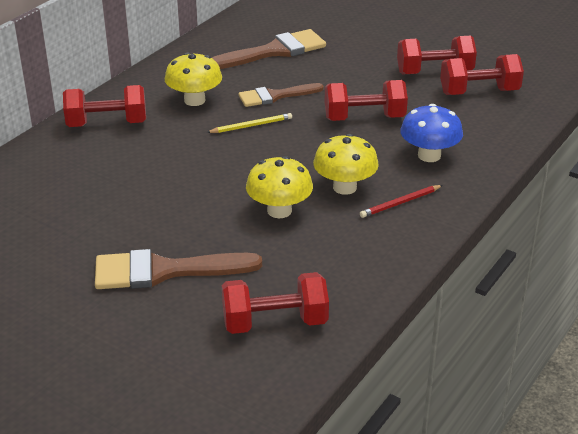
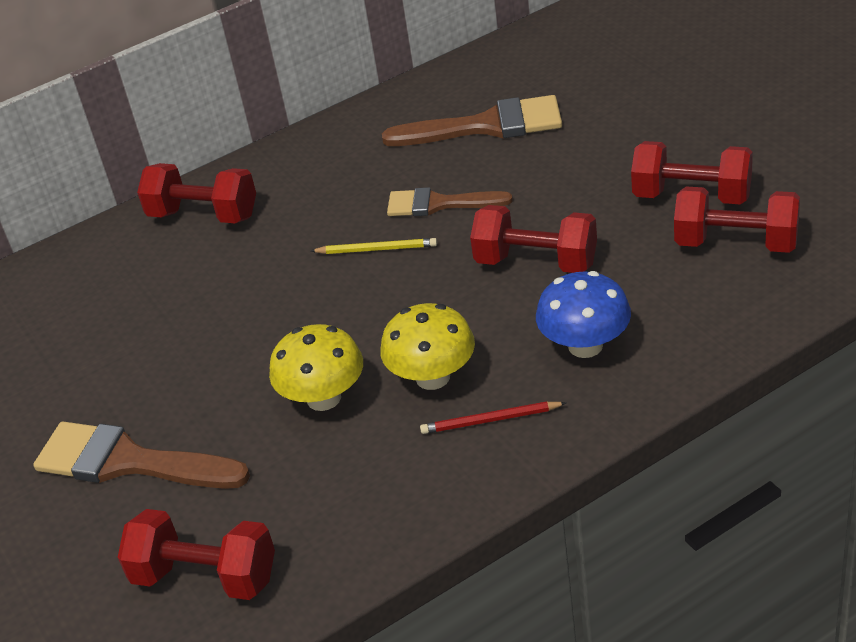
camera: 30 degrees right, 5 degrees up
(194, 100) = (331, 194): yellow mushroom -> none

